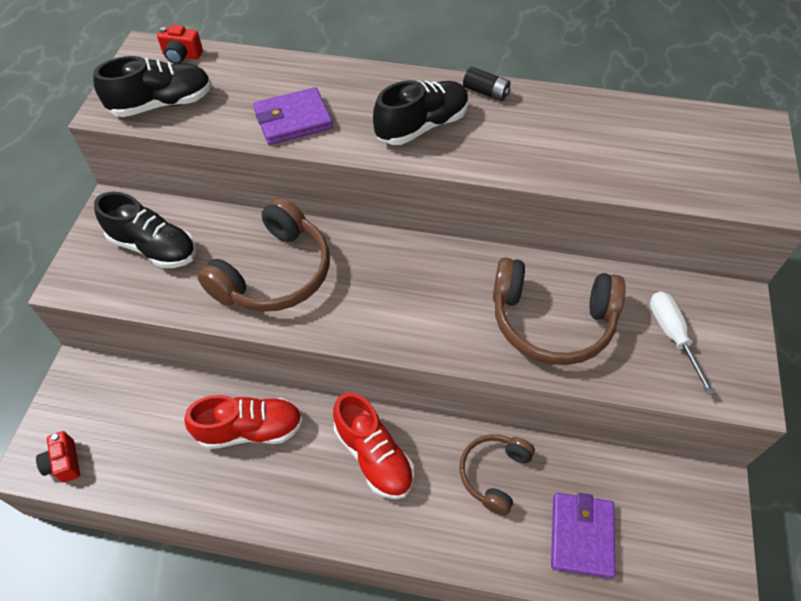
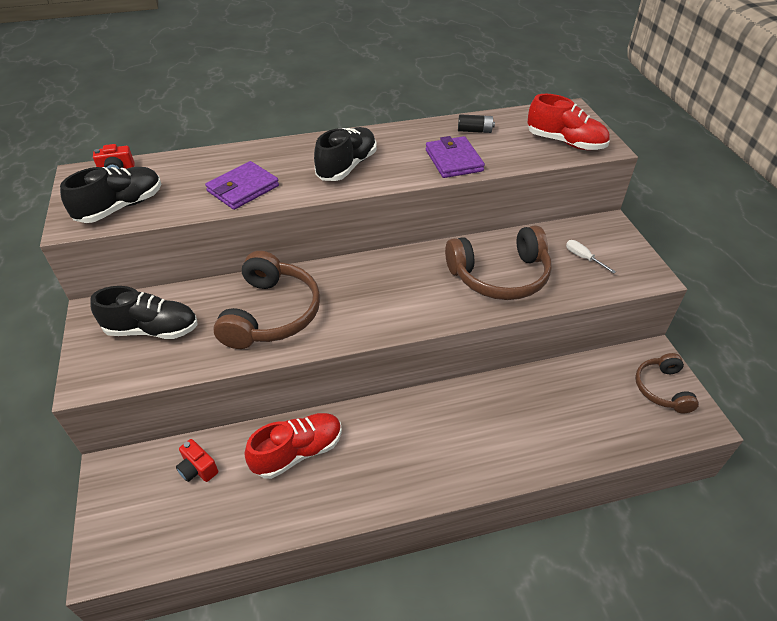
camera: 25 degrees left, 10 degrees down
(64, 463) = (138, 548): red camera -> red camera (198, 469)
(373, 456) = (410, 430): red shoe -> red shoe (565, 142)
(486, 92) = (379, 135): black battery -> black battery (474, 131)
(494, 474) = (507, 406): brown headphones -> brown headphones (662, 389)
(581, 536) = (590, 421): purple wallet -> purple wallet (453, 160)
(672, 335) = (583, 258): white screwdriver -> white screwdriver, size x0.66

